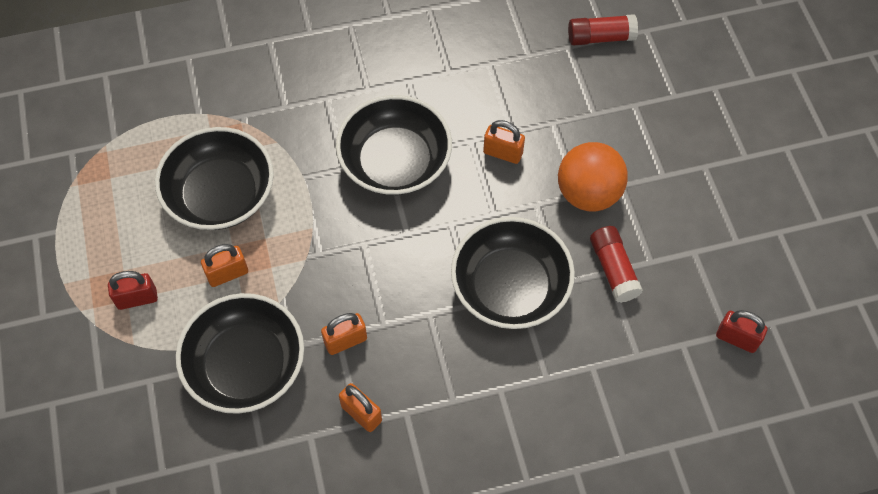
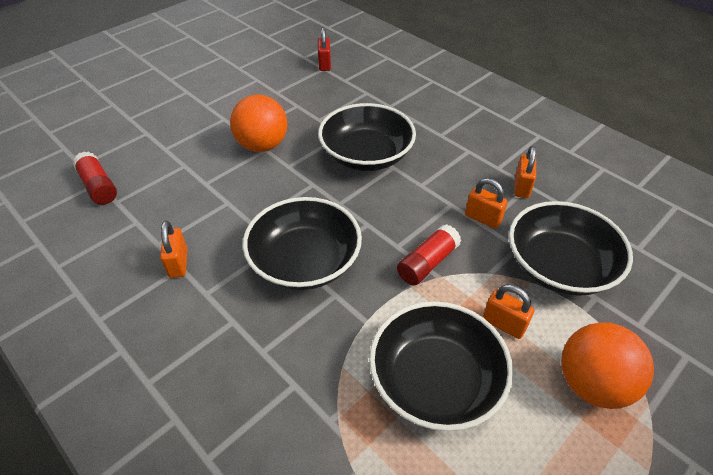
camera: 120 degrees left, 15 degrees down
(137, 299) = (592, 384): red padlock -> orange ball
(503, 153) = (253, 200): orange padlock -> orange padlock (178, 263)
(613, 269) = (315, 117): red glue stick -> red glue stick (427, 263)

